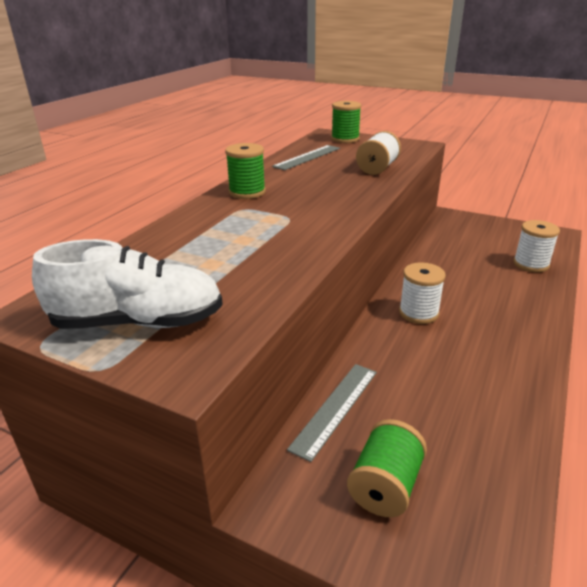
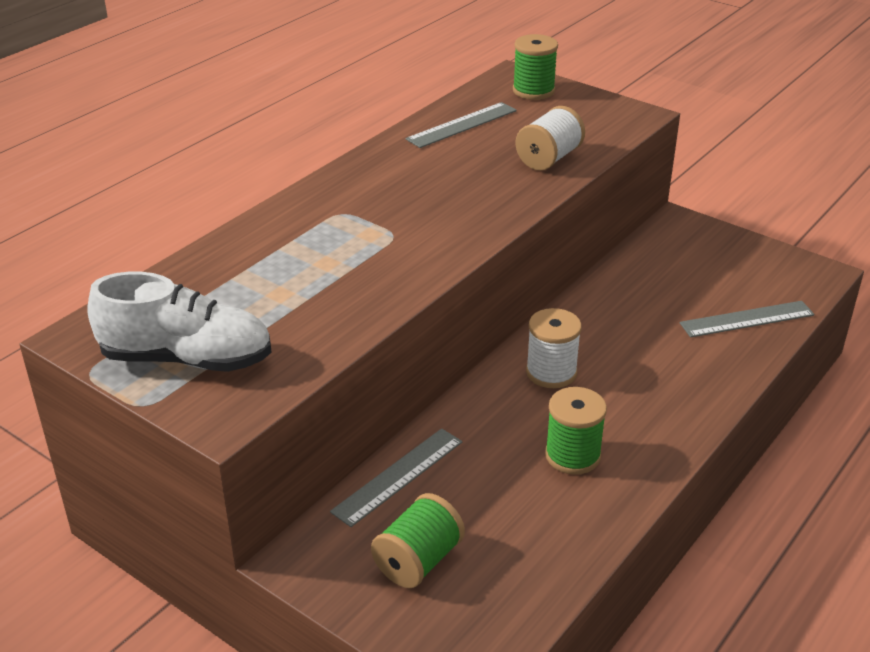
camera: 10 degrees right, 5 degrees up
(247, 192) = (356, 185): green spool -> green spool (572, 455)
(531, 264) = (747, 319): white spool -> grey ruler

